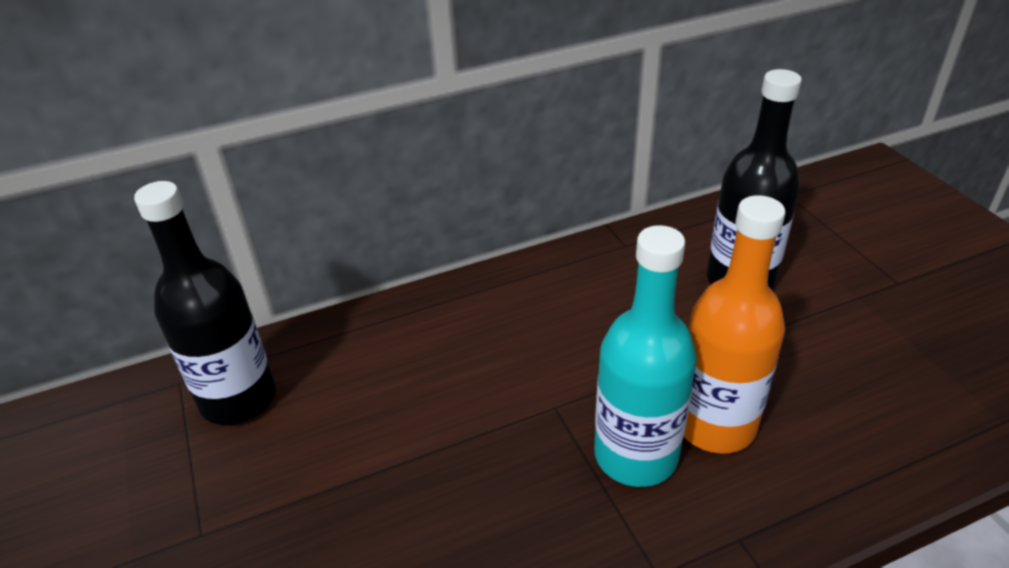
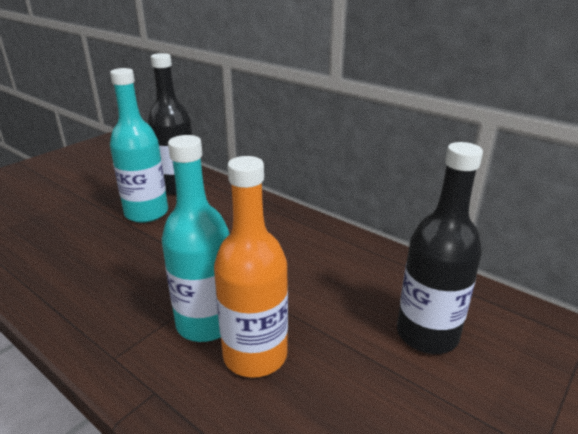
camera: 60 degrees right, 10 degrees down
(295, 462) = (146, 213): none -> turquoise bottle

